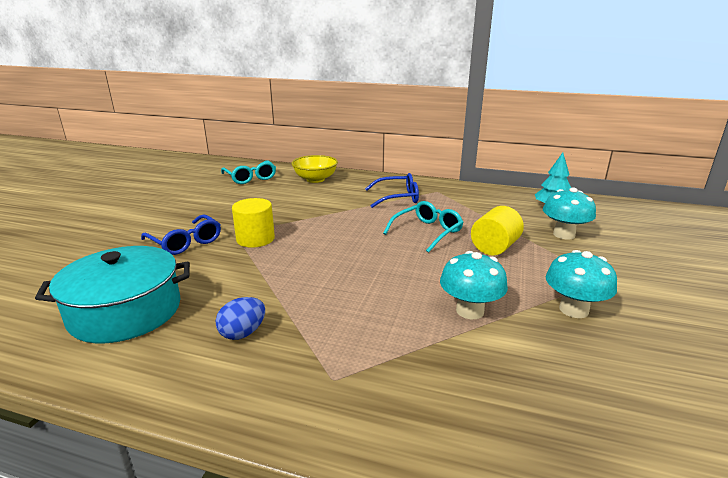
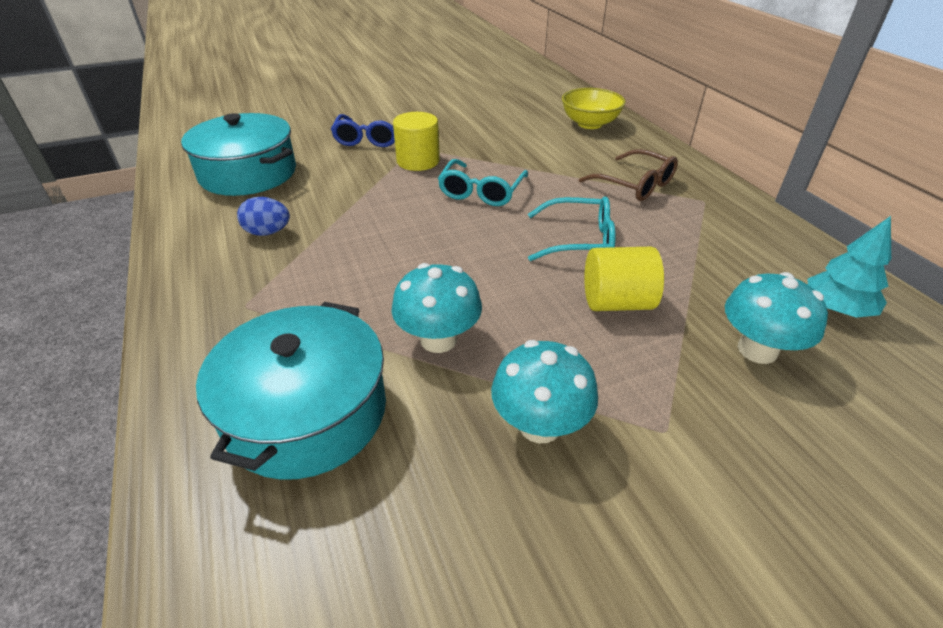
camera: 50 degrees right, 15 degrees up
(250, 178) = (531, 97): turquoise glasses -> turquoise glasses (481, 191)
(397, 197) = (634, 185): blue glasses -> brown glasses
(495, 390) = (306, 412): none -> turquoise pot

